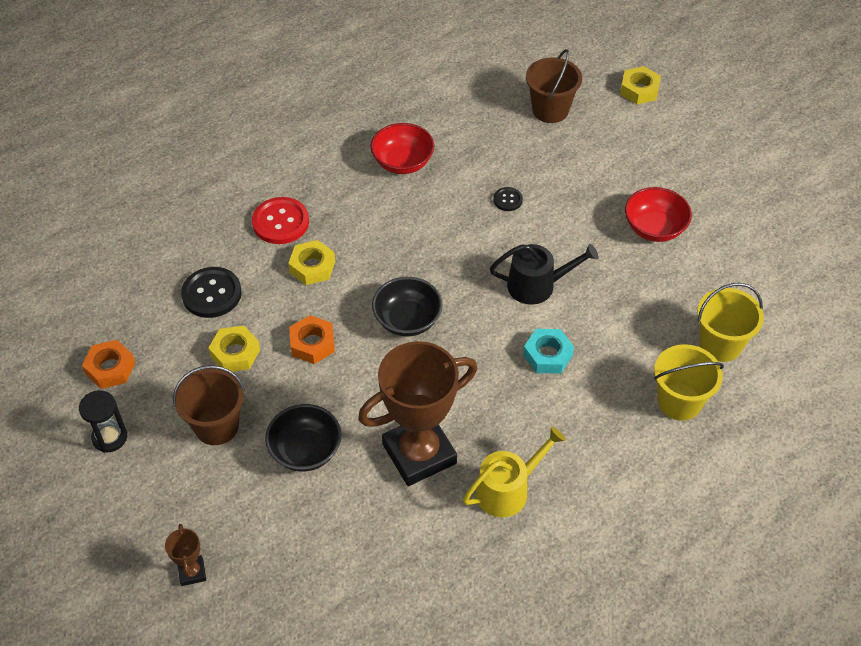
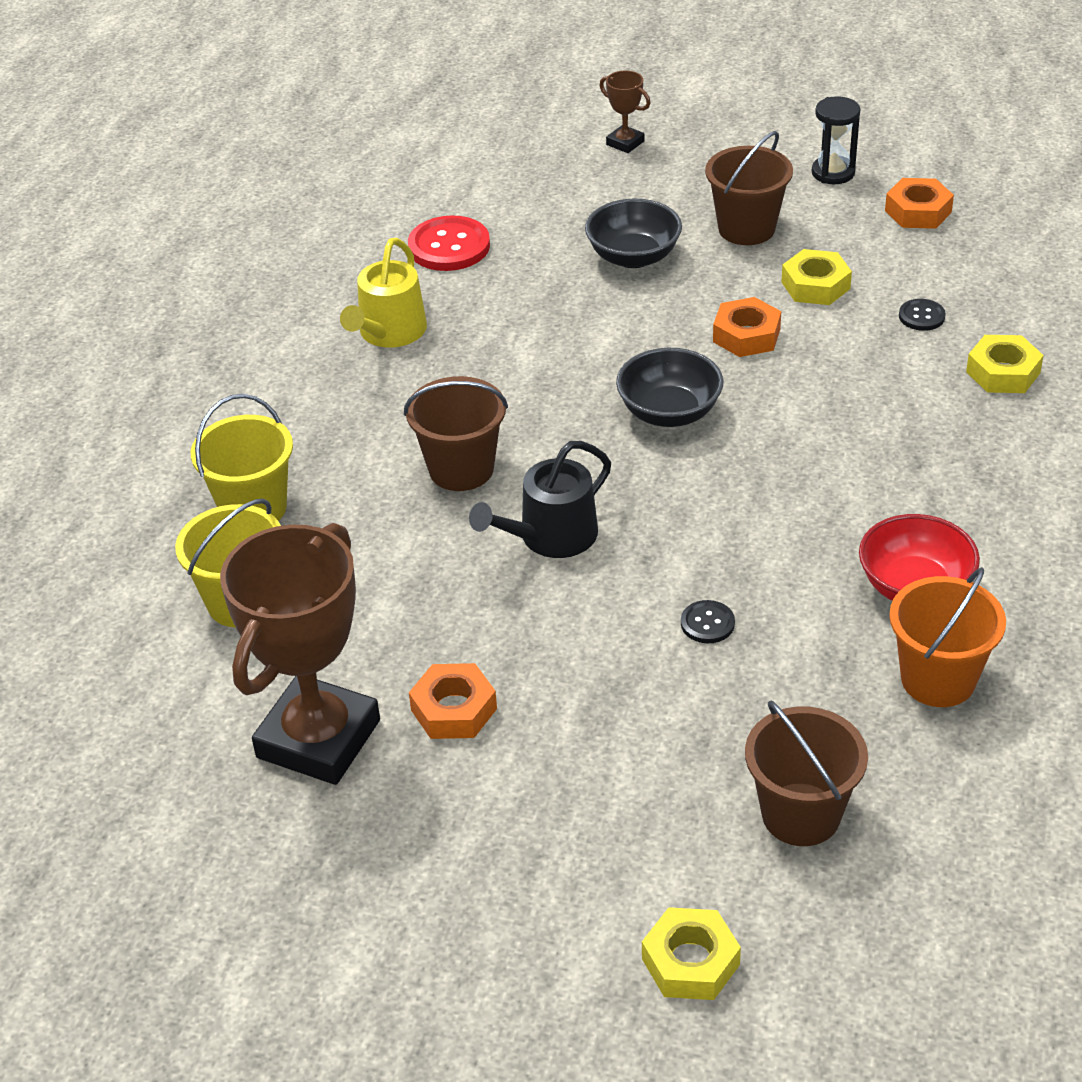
camera: 145 degrees right, 10 degrees down
(211, 294) = (921, 316): black button -> black button, size x0.52
(280, 222) = (959, 423): red button -> red button (449, 246)
(312, 267) = (852, 401): yellow nut -> yellow nut (1003, 372)
(419, 454) = (514, 312): brown trophy -> brown trophy (318, 739)
(441, 123) = (938, 679): none -> orange bucket
(547, 355) = (461, 469): turquoise nut -> brown bucket
(654, 228) = (454, 709): red bowl -> orange nut

